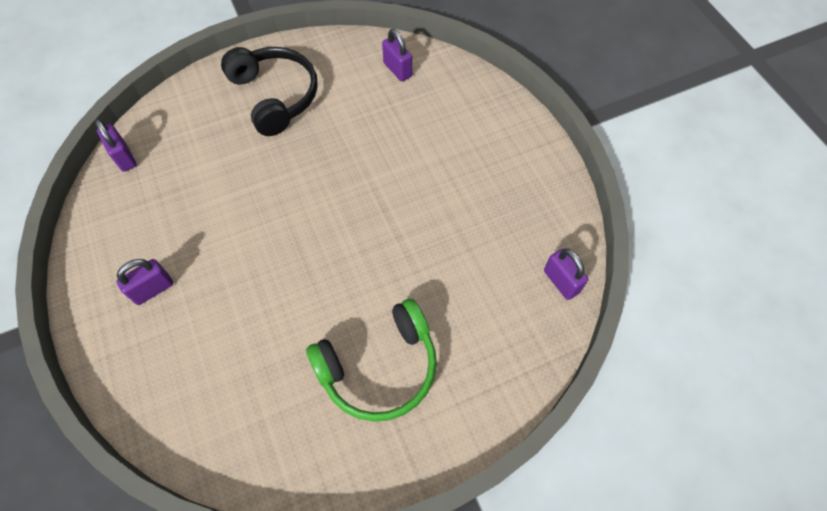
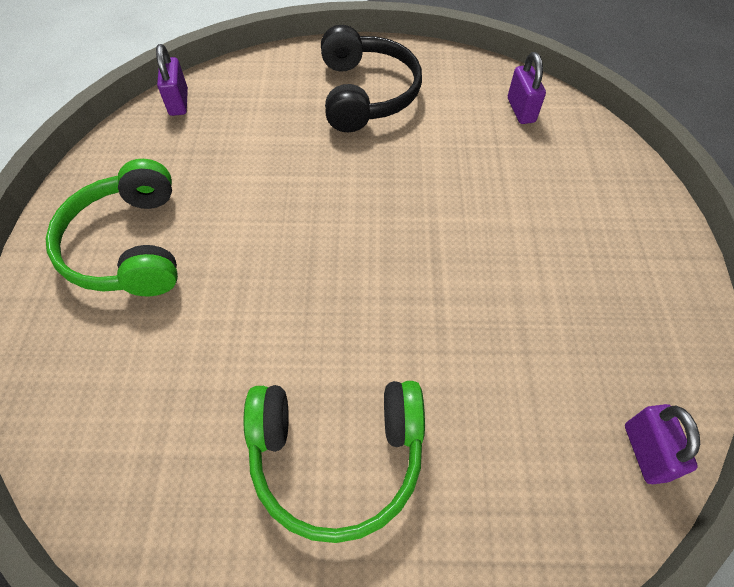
camera: 25 degrees right, 5 degrees down
(153, 289) = (128, 246): purple padlock -> green headphones

